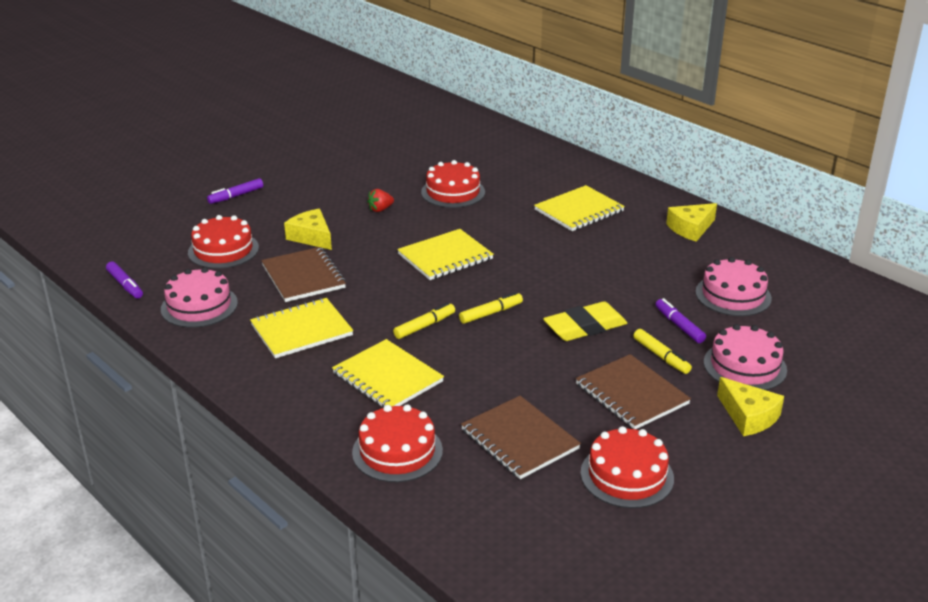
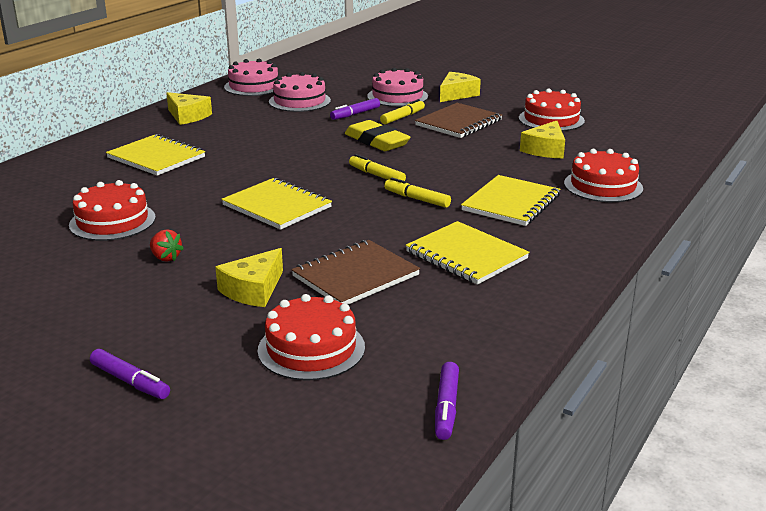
camera: 105 degrees left, 5 degrees down
(125, 285) = (446, 407): purple marker -> purple marker turned 150 degrees clockwise
(199, 306) = (460, 330): pink cake -> pink cake (254, 86)
(519, 439) = (545, 149): brown notebook -> yellow cheese

